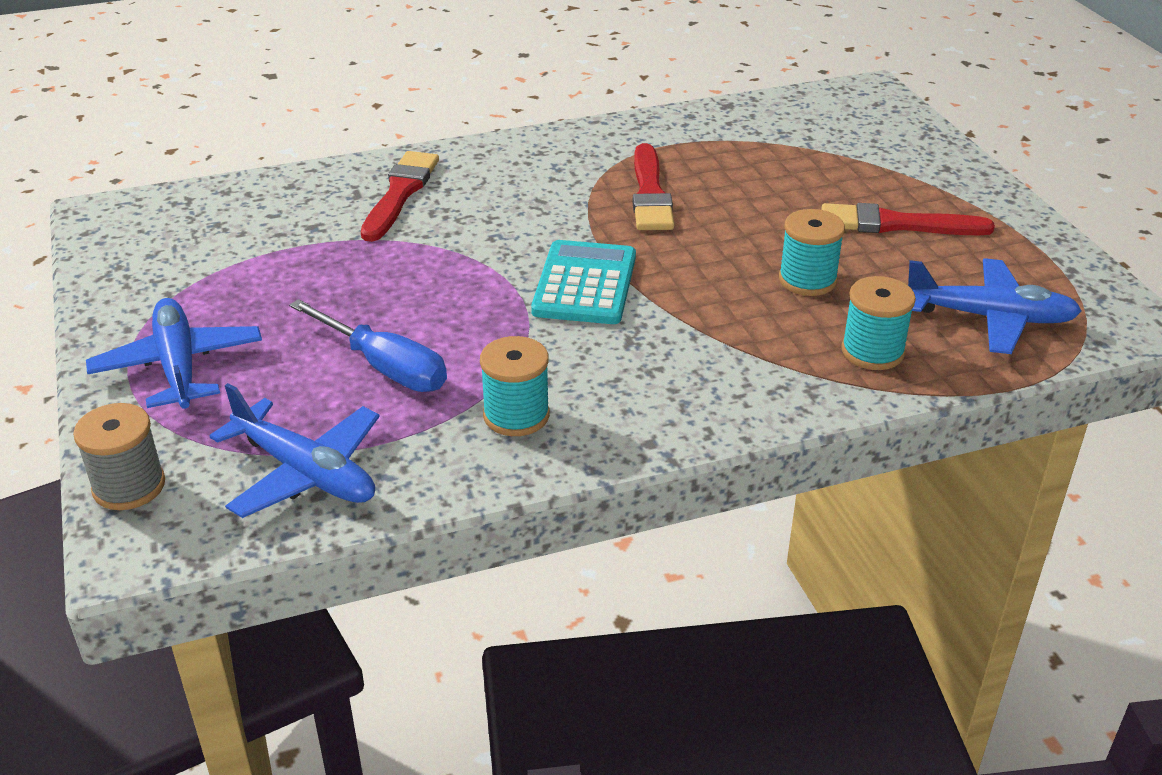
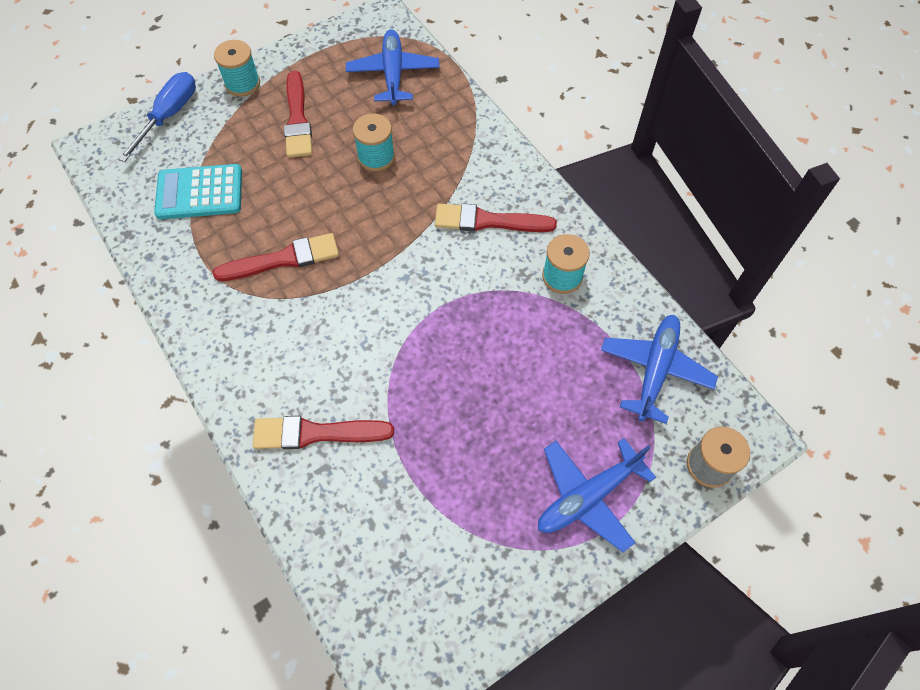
camera: 105 degrees left, 25 degrees up
(385, 367) = (542, 363): blue screwdriver -> blue screwdriver (169, 115)
(585, 284) = (414, 273): turquoise calculator -> turquoise calculator (200, 193)
(650, 363) = (488, 221): none -> red brush
(872, 352) = (443, 121): turquoise spool -> turquoise spool (242, 84)

